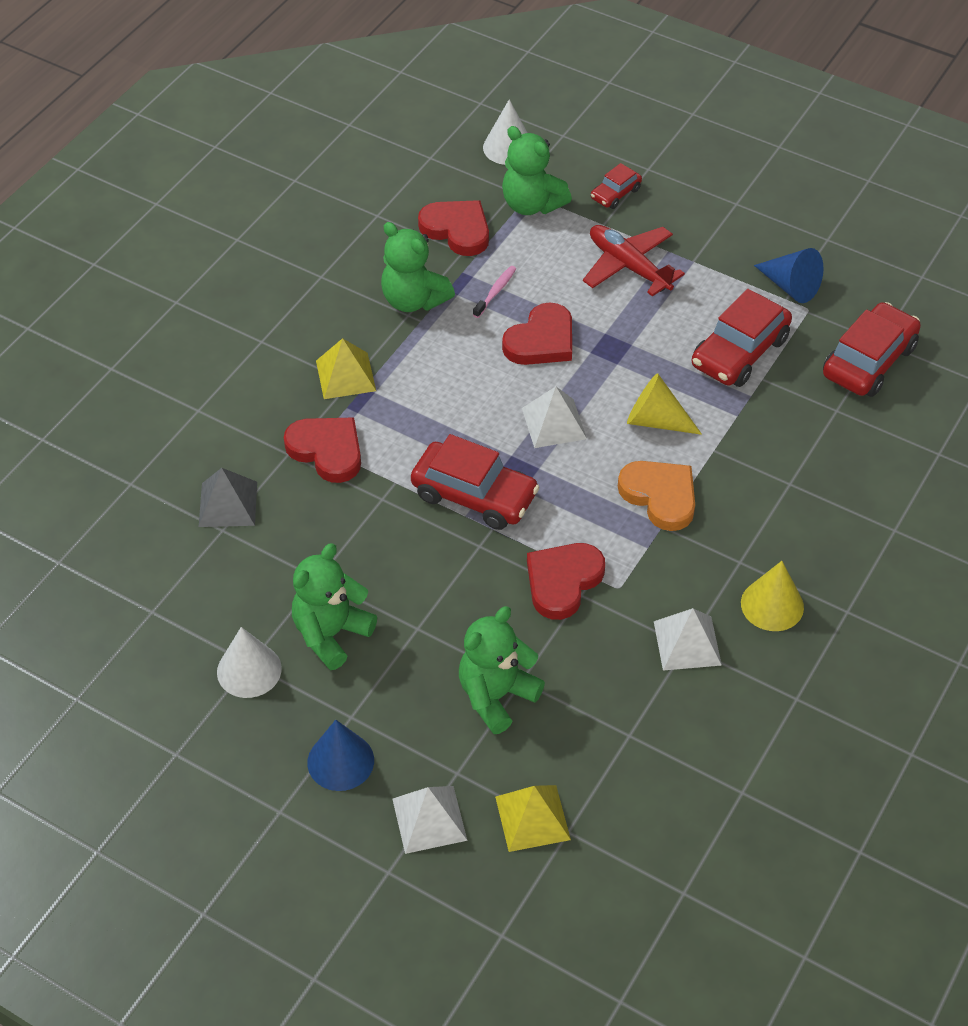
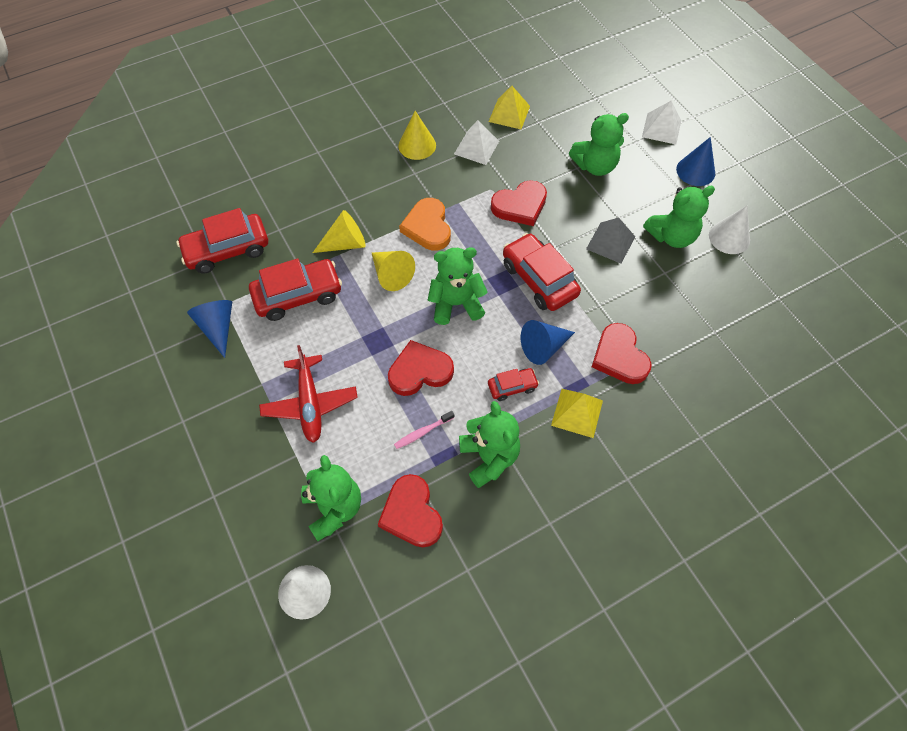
camera: 150 degrees left, 10 degrees up
(228, 504) = (705, 349): grey pyramid -> grey pyramid (610, 242)
(421, 422) = (543, 347): none -> blue cone
(532, 818) = (609, 109): yellow pyramid -> yellow pyramid (509, 114)
(554, 423) = (456, 304): white pyramid -> green teddy bear
(615, 194) = (261, 482): red car -> red car (512, 387)
(742, 430) = (345, 243): none -> yellow cone

